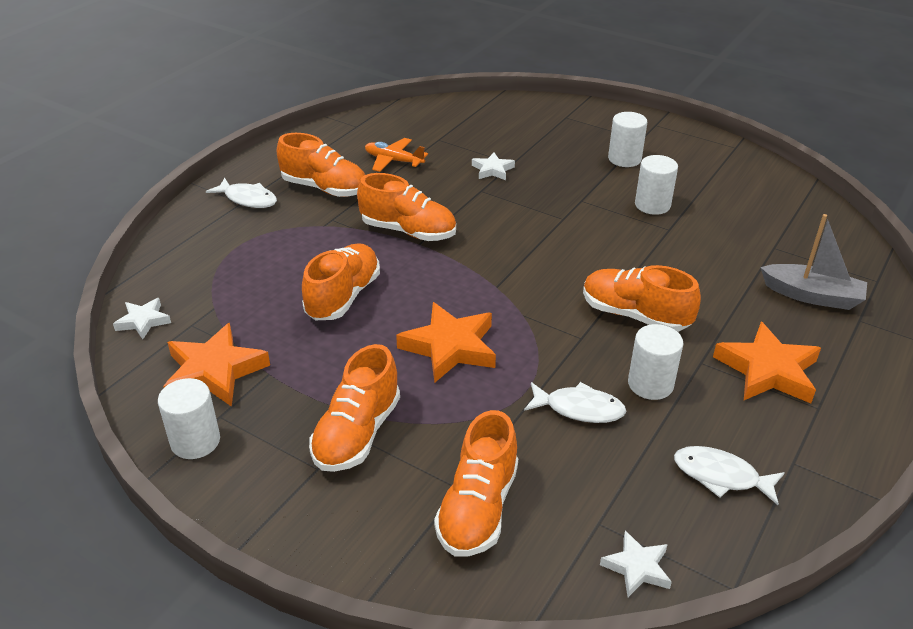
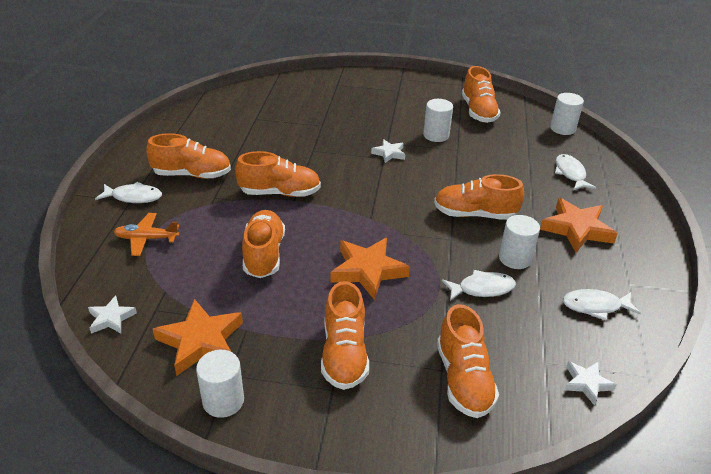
camera: 25 degrees left, 0 degrees up
(393, 161) = (232, 142): orange plane -> orange plane (146, 239)
(492, 170) = (311, 133): white star -> white star (389, 153)
(624, 159) = (397, 107): white cylinder -> white cylinder (562, 128)
(734, 186) = (478, 111): none -> orange shoe
(812, 296) = (570, 173): grey boat -> white fish

